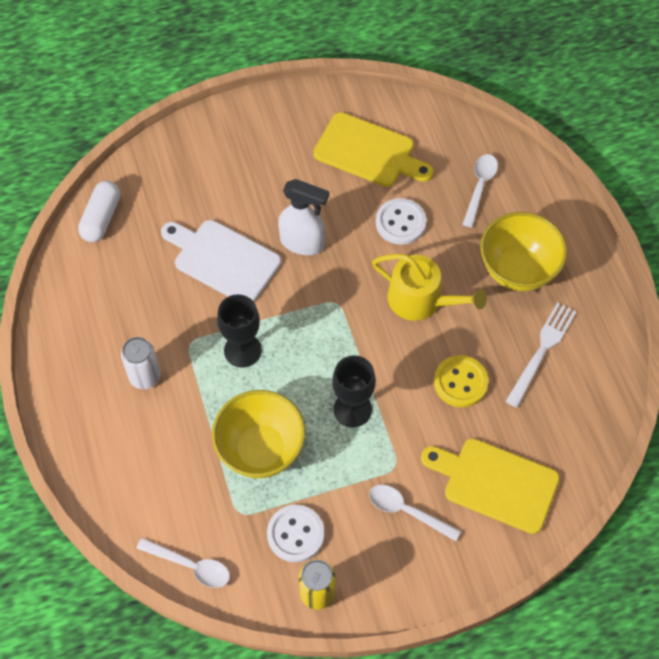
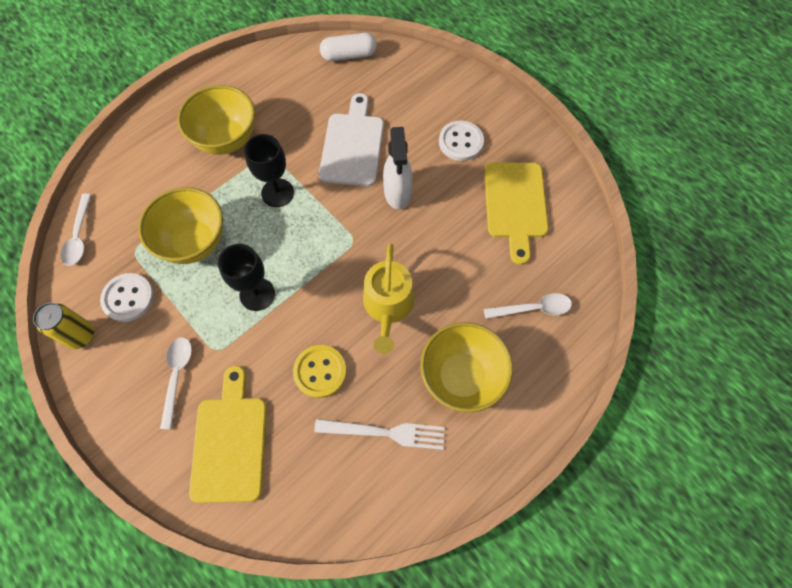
camera: 65 degrees right, 5 degrees up
(145, 377) = (226, 139): white can -> yellow bowl
(400, 223) = (458, 258): white button -> white button (461, 142)

